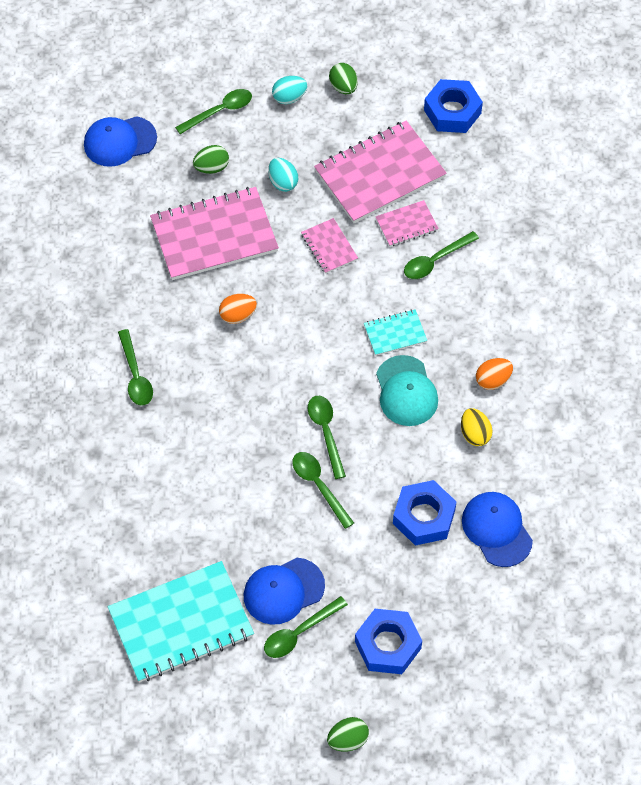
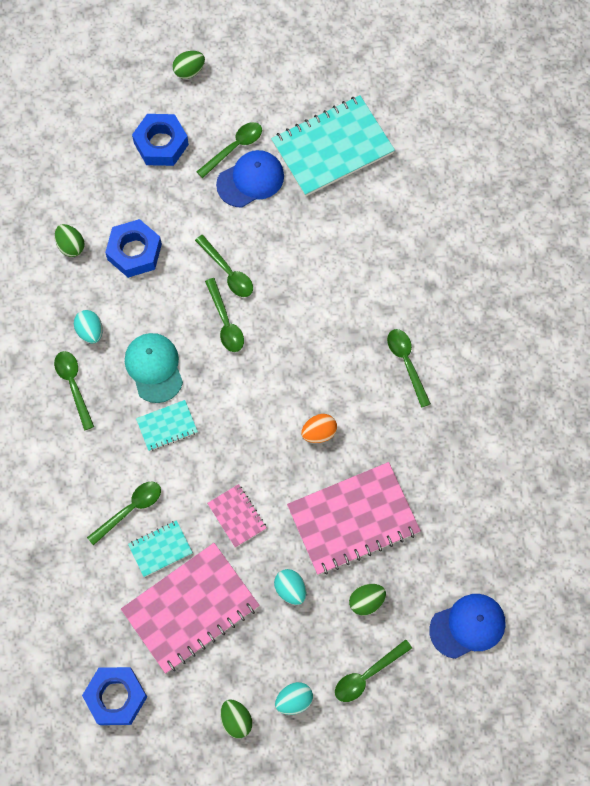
camera: 175 degrees right, 10 degrees up
(406, 225) = (160, 549): pink notebook -> turquoise notebook
(475, 434) = (90, 331): yellow egg -> turquoise egg
(493, 380) = (73, 385): orange egg -> green spoon
(497, 529) = (71, 246): blue cap -> green egg

